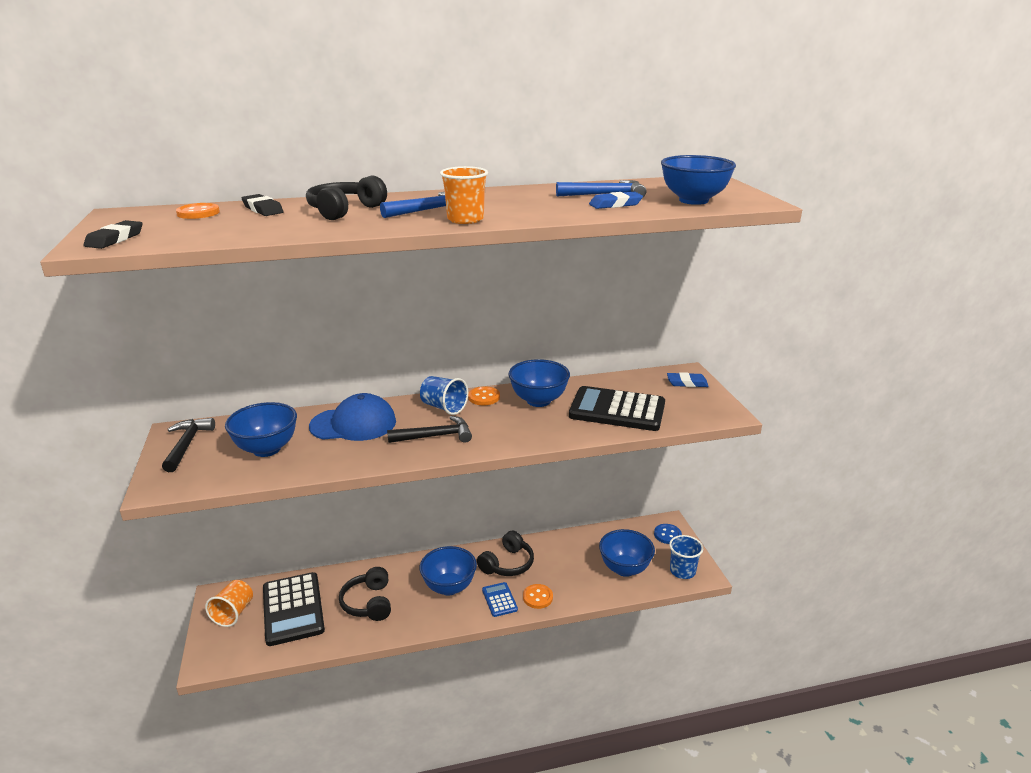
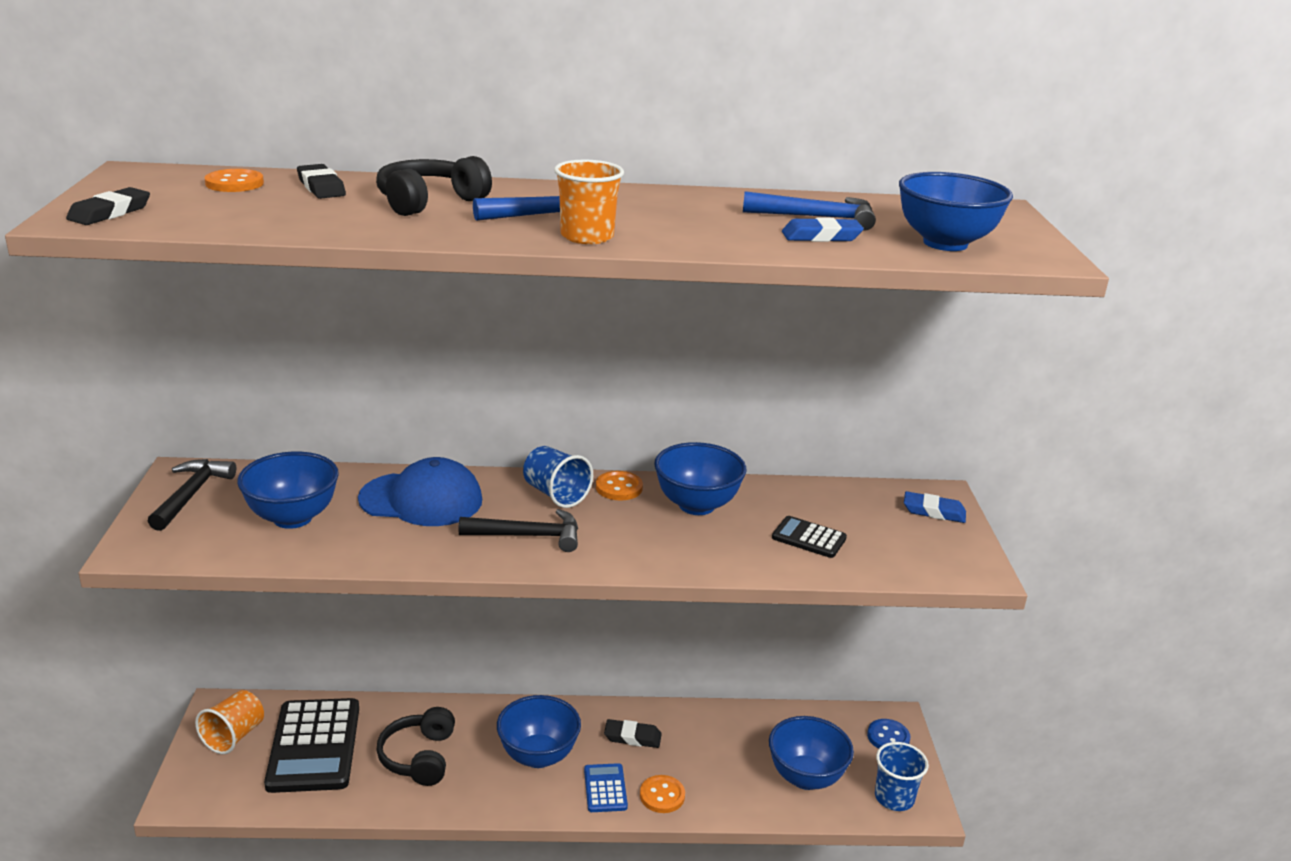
camera: 10 degrees right, 0 degrees up
(507, 564) = (632, 737): black headphones -> black eraser
(617, 410) = (809, 538): black calculator -> black calculator, size x0.49

